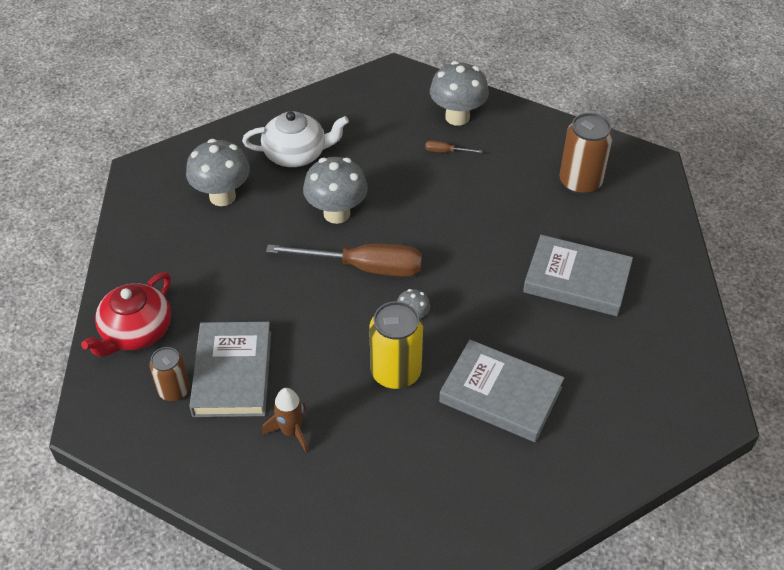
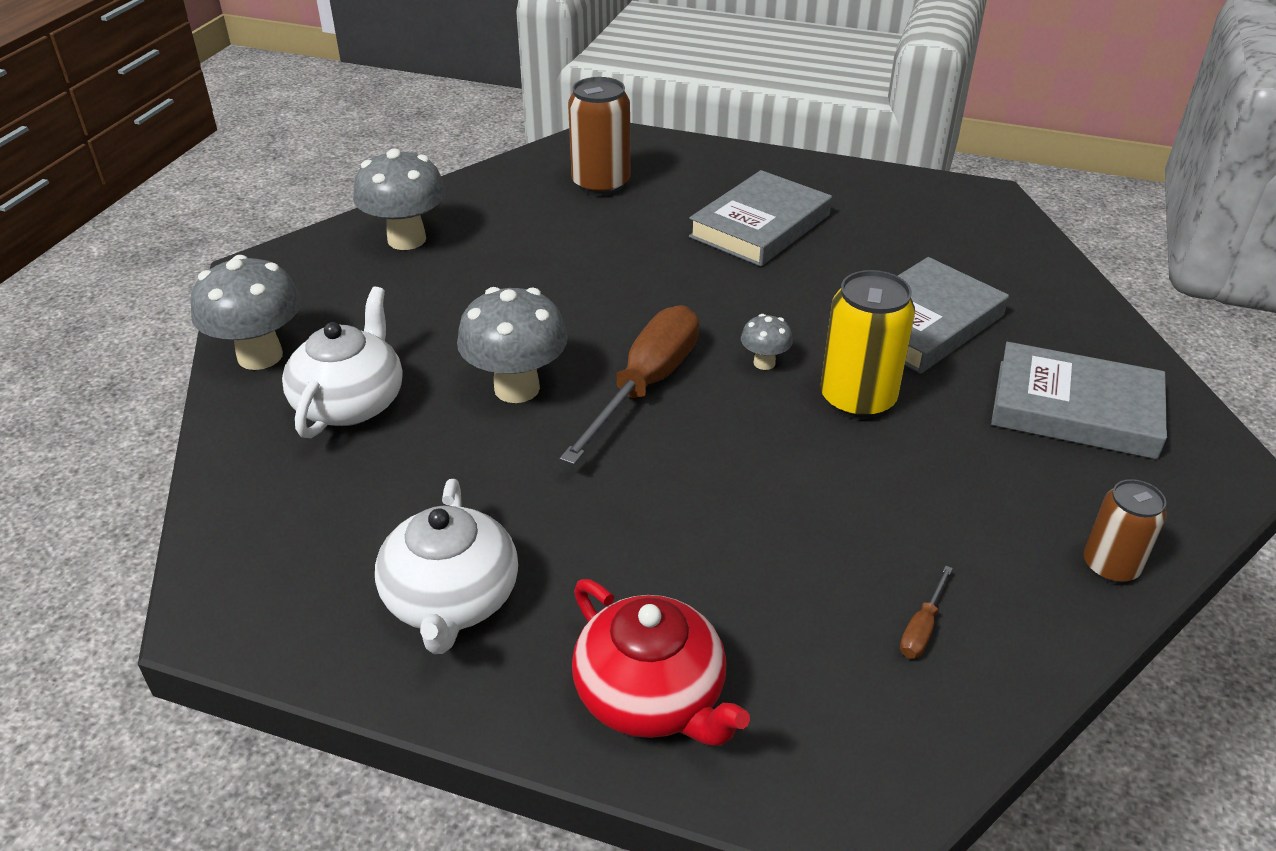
camera: 70 degrees left, 10 degrees down
(173, 242) = (451, 600): none -> white teapot
(174, 390) = (814, 661): brown can -> brown can (1110, 566)
(222, 196) = (381, 510): grey mushroom -> grey mushroom (260, 356)
(232, 373) = (801, 575): grey book -> grey book (1075, 409)
(291, 431) = (940, 528): brown rocket -> none
(446, 151) = (467, 264): brown screwdriver -> brown screwdriver (921, 628)

